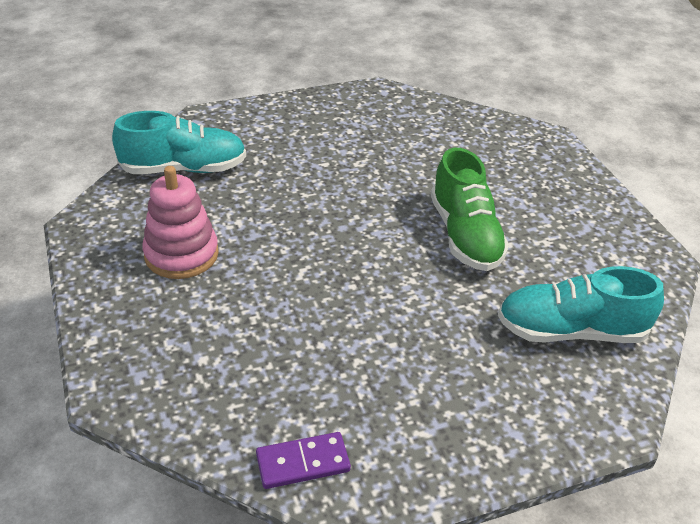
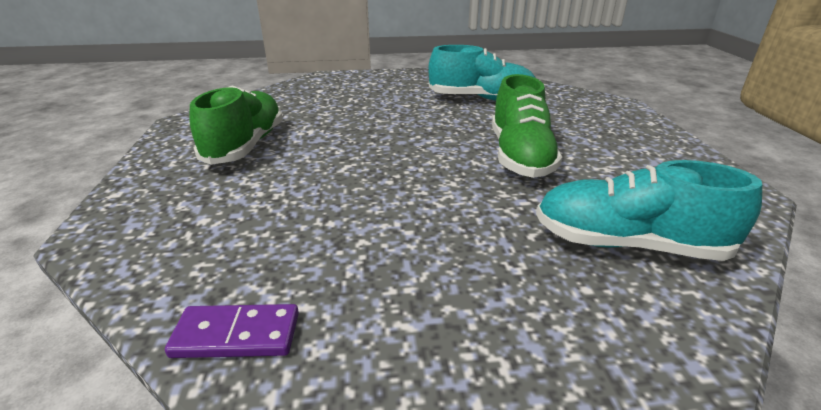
camera: 15 degrees right, 10 degrees down
(181, 254) = (245, 146): pink stacking toy -> green shoe
(184, 169) = (288, 99): turquoise shoe -> turquoise shoe (481, 99)

